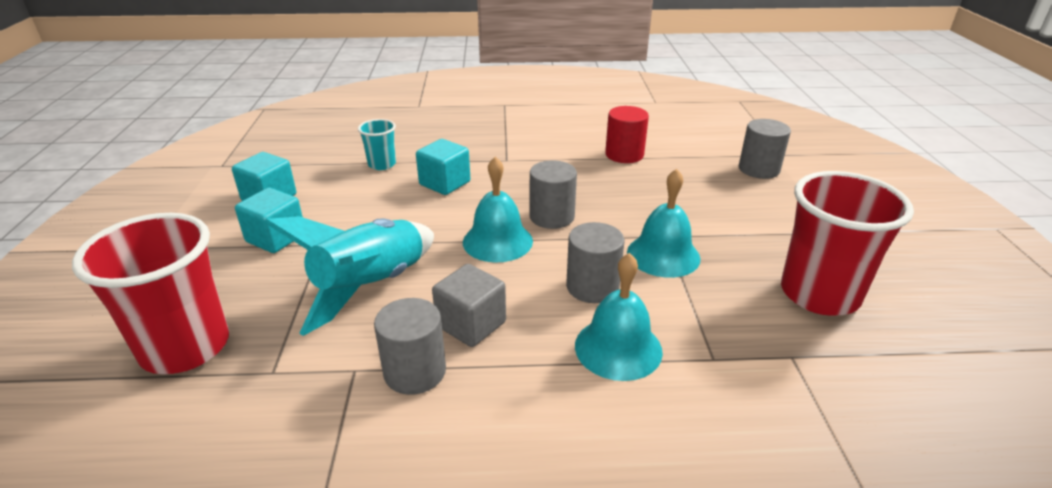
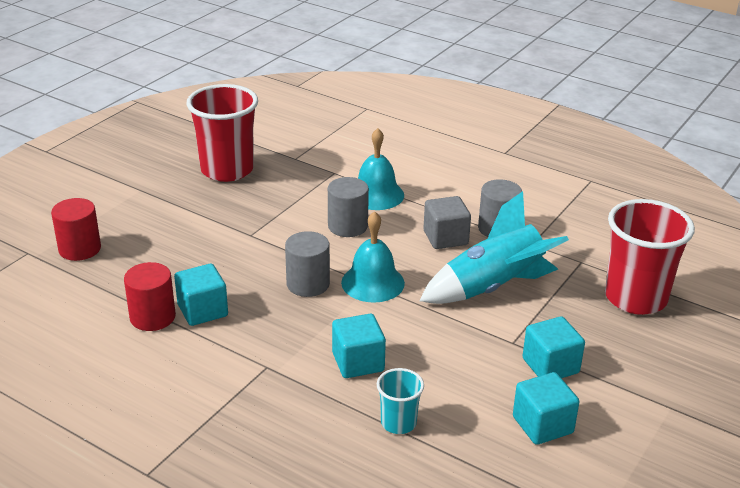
camera: 145 degrees left, 0 degrees up
(599, 170) = (202, 310): none -> turquoise cube
(663, 255) = (274, 224): turquoise bell -> none
(759, 169) = (80, 249): grey cylinder -> red cylinder

